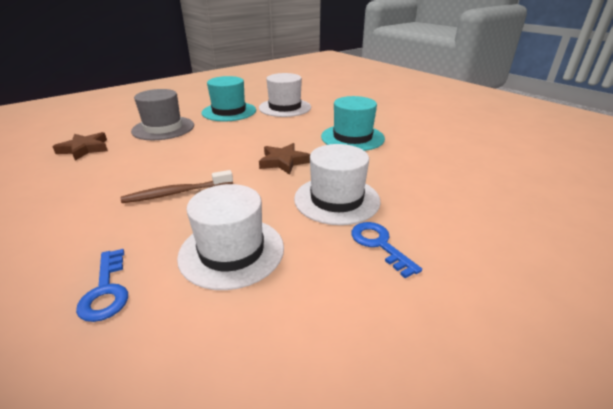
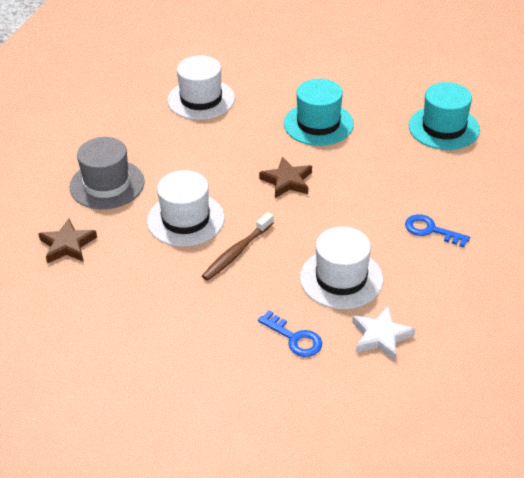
camera: 30 degrees left, 10 degrees up
(190, 341) = (380, 336): none -> white star
(229, 111) = (145, 130): turquoise hat -> turquoise hat (444, 128)
(336, 199) = (370, 204): white hat -> white hat (185, 219)

